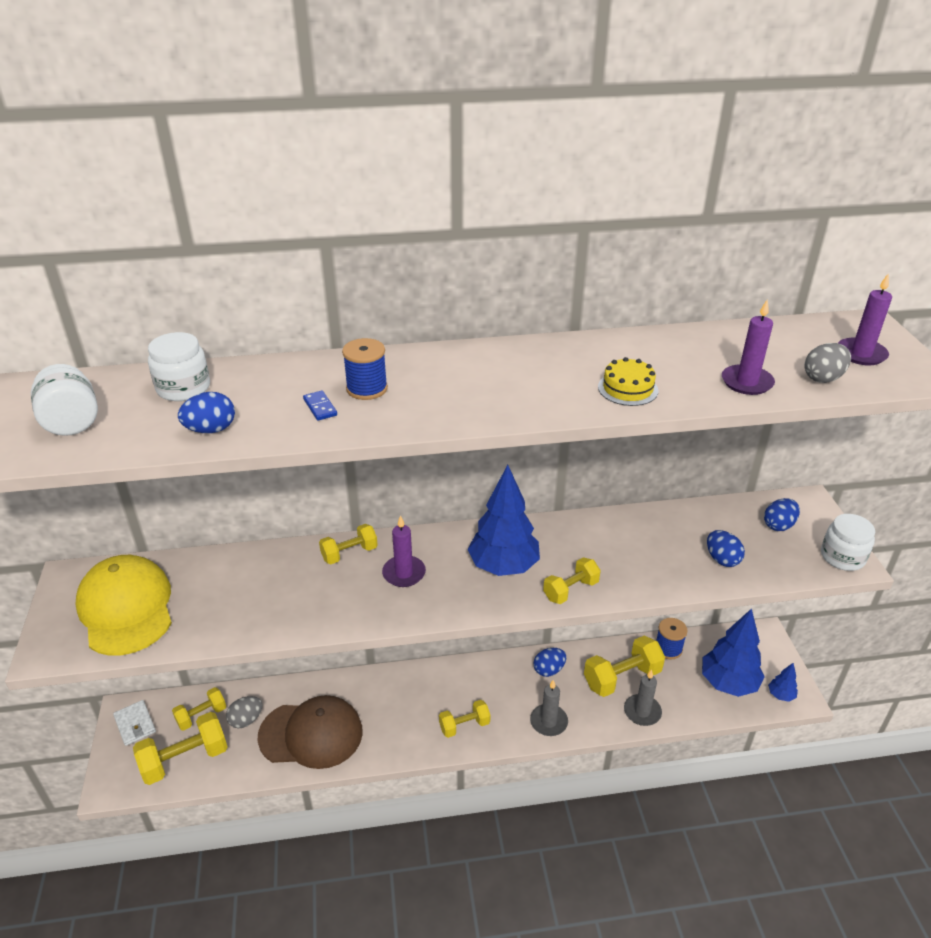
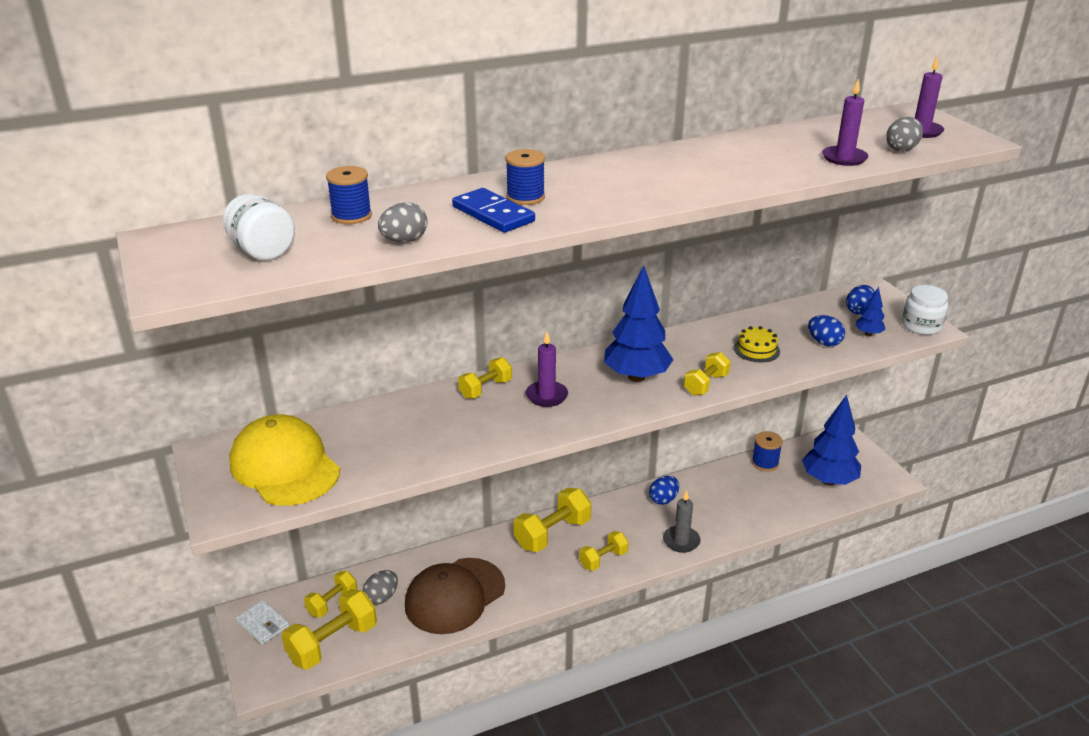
camera: 15 degrees left, 5 degrees down
(183, 388) = (351, 216): white jar -> blue spool
(211, 430) = (404, 241): blue egg -> grey egg
(311, 734) = (455, 596): brown cap -> brown cap turned 150 degrees clockwise
(320, 407) = (493, 214): blue domino -> blue domino, size x2.05
(622, 678) = (733, 493): yellow dumbbell -> yellow dumbbell (552, 534)
(627, 389) = (751, 172): yellow cake -> yellow cake (756, 349)
(642, 712) = (762, 517): grey candle -> none
(780, 695) = (877, 481): blue tree -> blue tree (868, 334)

